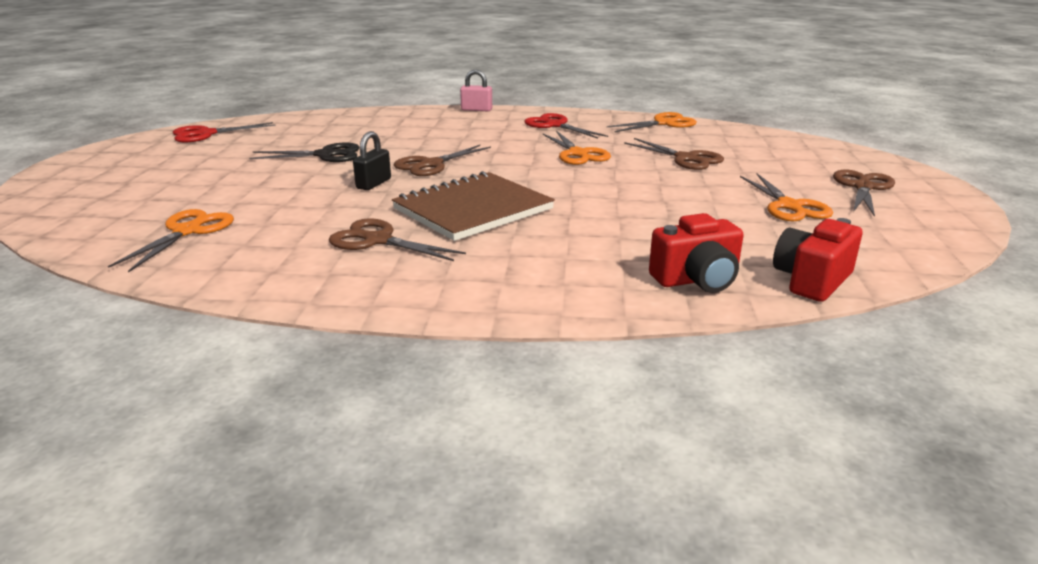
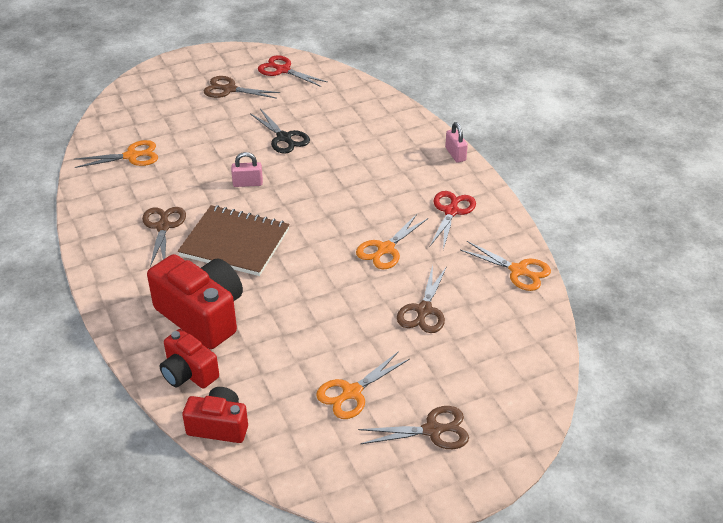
camera: 60 degrees right, 15 degrees up
(374, 184) = (248, 183): black padlock -> pink padlock
(431, 164) = (303, 190): brown scissors -> brown scissors (229, 89)
(589, 251) = (202, 315): none -> red camera

